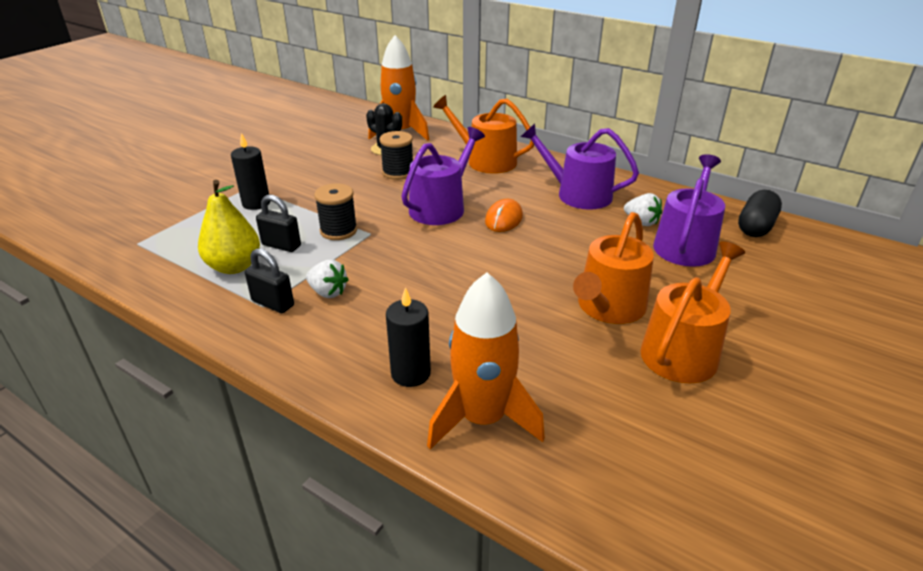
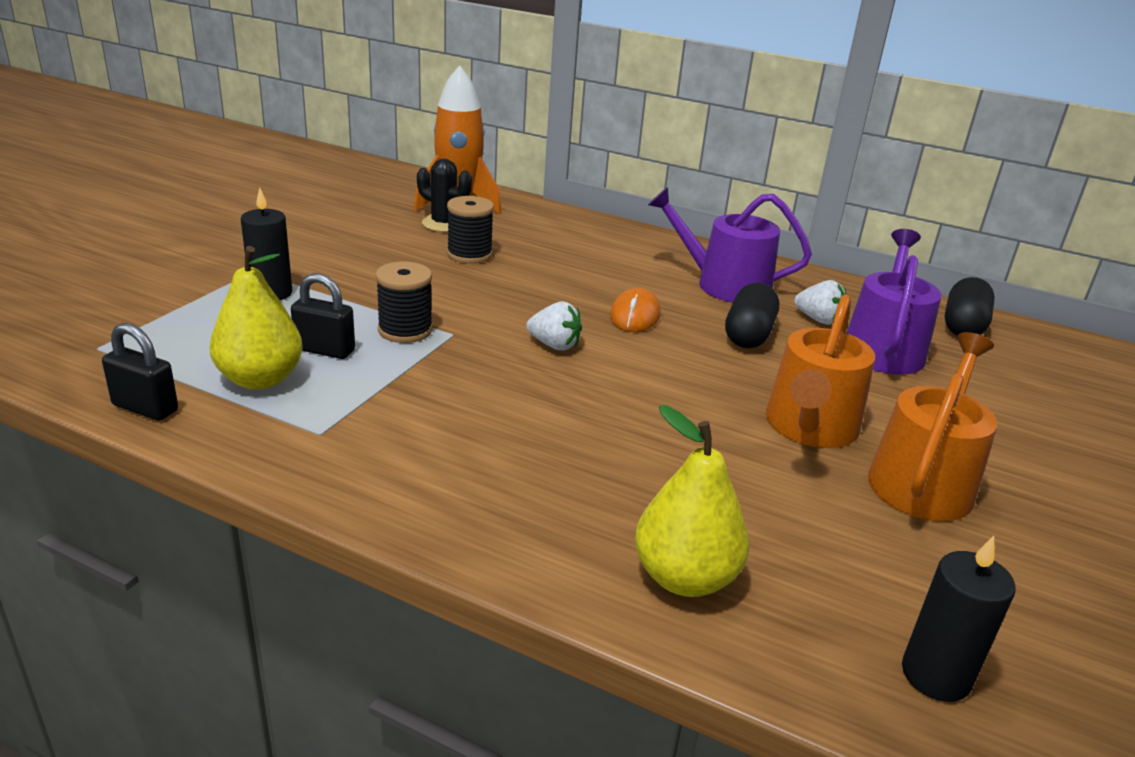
camera: 10 degrees left, 5 degrees down
(273, 303) = (333, 429): black padlock -> black padlock (145, 408)
(328, 292) = (412, 413): white strawberry -> white strawberry (554, 345)
(410, 373) = (565, 520): black candle -> black candle (935, 675)
(441, 207) = (544, 300): purple watering can -> none
(482, 418) = (685, 577): orange rocket -> yellow pear
(486, 161) = (588, 241): orange watering can -> none
(584, 234) = (748, 334): none -> black capsule

